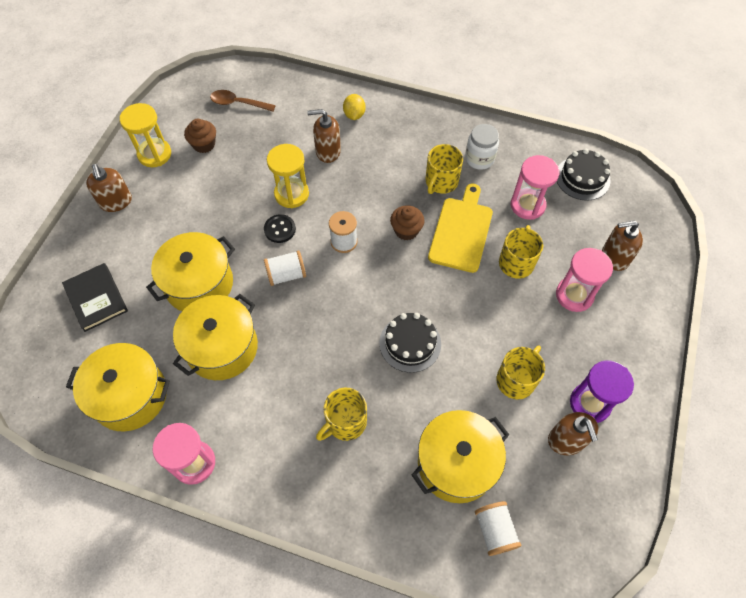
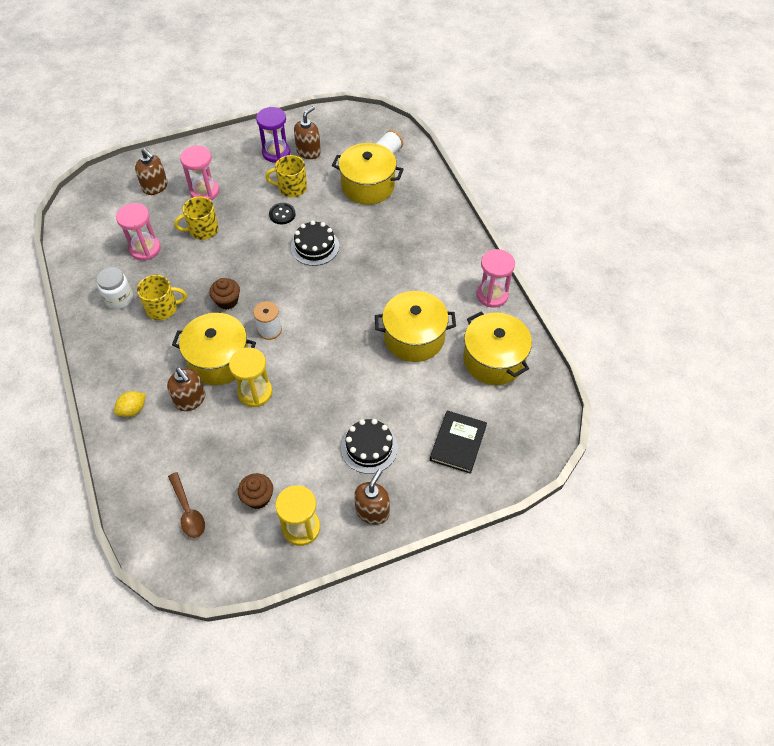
camera: 130 degrees left, 5 degrees down
(199, 284) = (384, 388): yellow pot -> yellow pot (219, 360)
(280, 229) = (294, 375): black button -> black button (282, 214)
(286, 275) = (328, 343): white spool -> none
(345, 422) = (395, 244): yellow mug -> none
(461, 231) = (201, 271): yellow cutting board -> none
(582, 178) = (92, 233): black cake -> black cake (369, 447)

